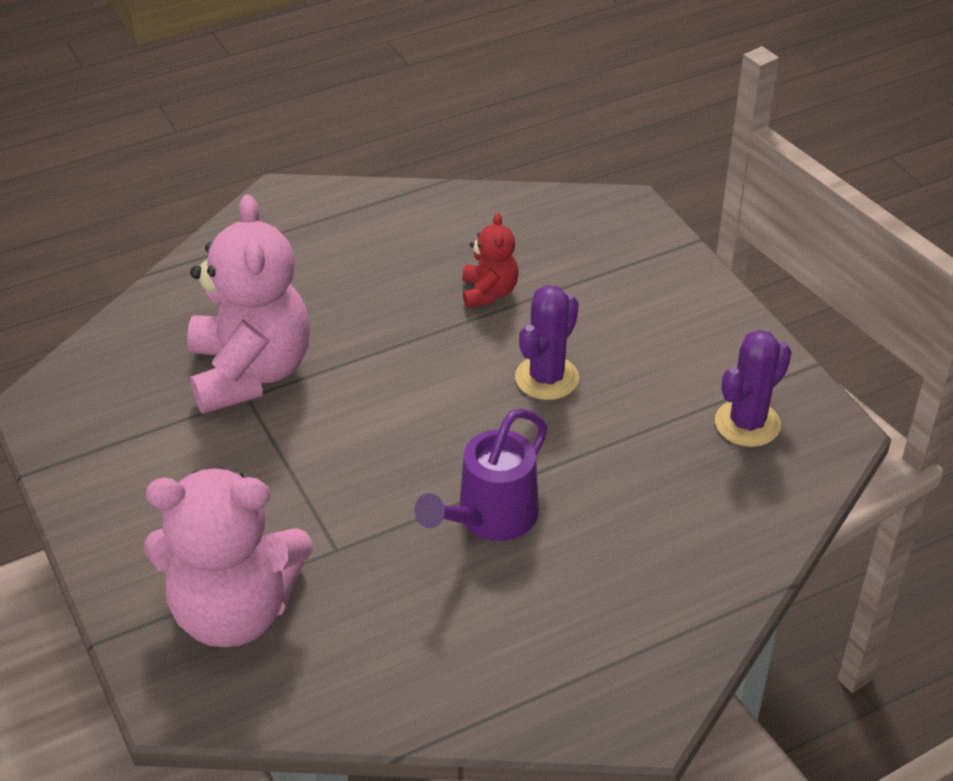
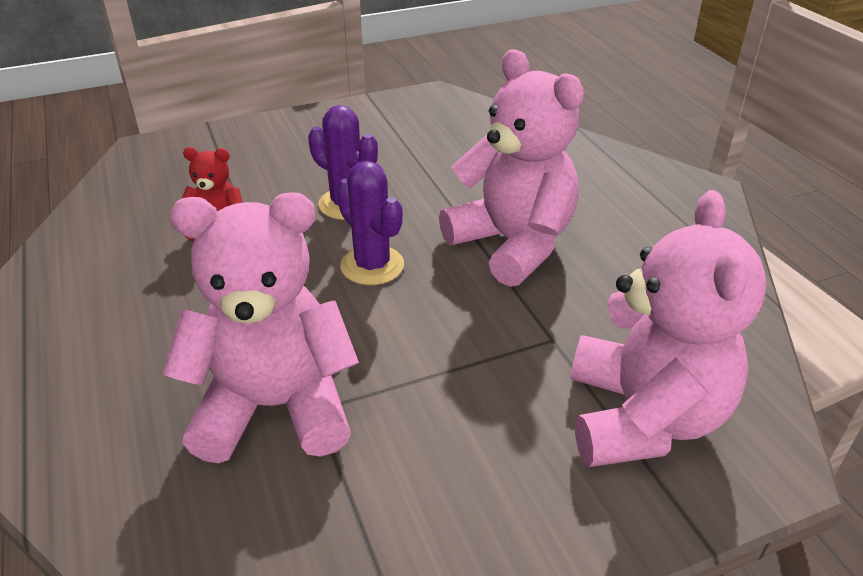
camera: 85 degrees left, 5 degrees down
(489, 518) = (512, 244): purple watering can -> pink teddy bear
(747, 423) = (420, 123): purple cactus -> purple cactus (372, 265)

